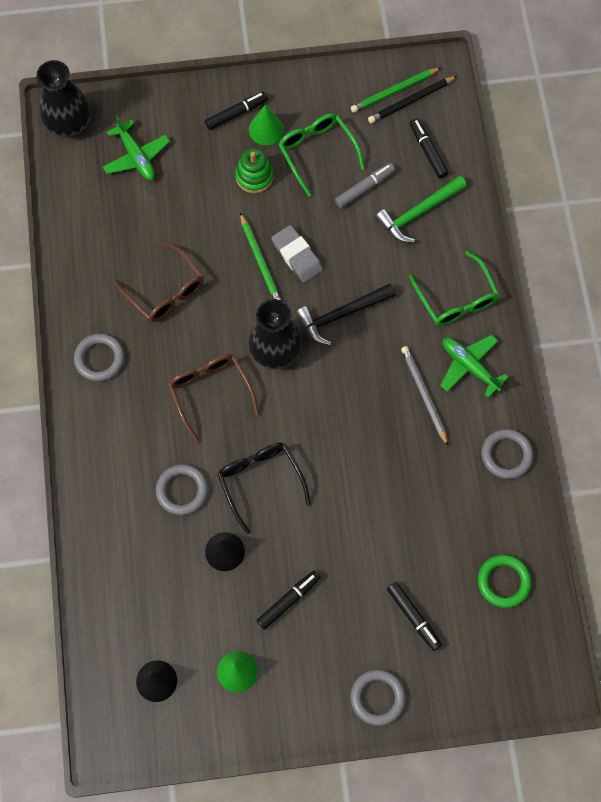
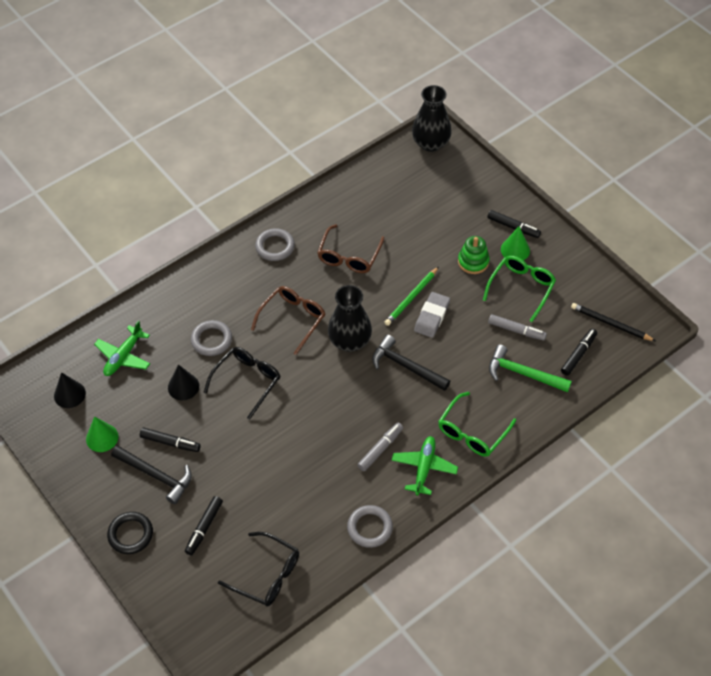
camera: 60 degrees right, 15 degrees down
(136, 157) = (435, 190): green plane -> green plane (123, 356)
(321, 636) = (156, 476): none -> black hammer
(377, 697) = (130, 534): grey ring -> black ring
(394, 91) = (609, 309): green pencil -> none
(424, 395) = (380, 449): grey pencil -> grey marker
(503, 582) = (267, 575): green ring -> black glasses

